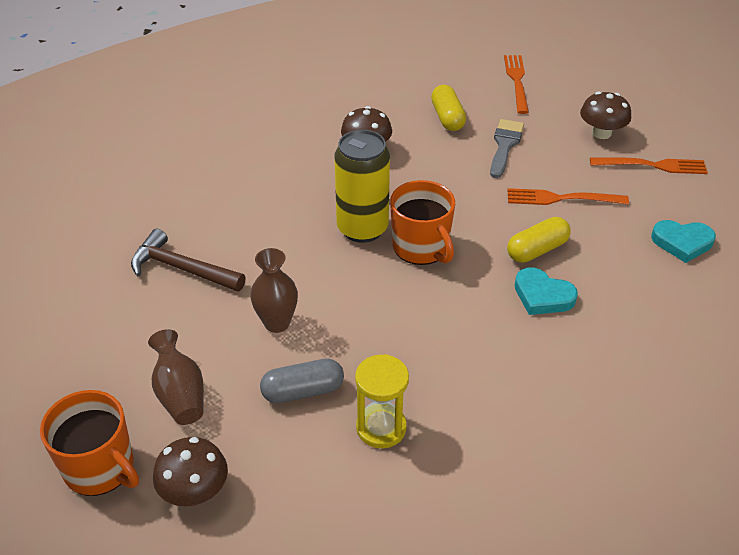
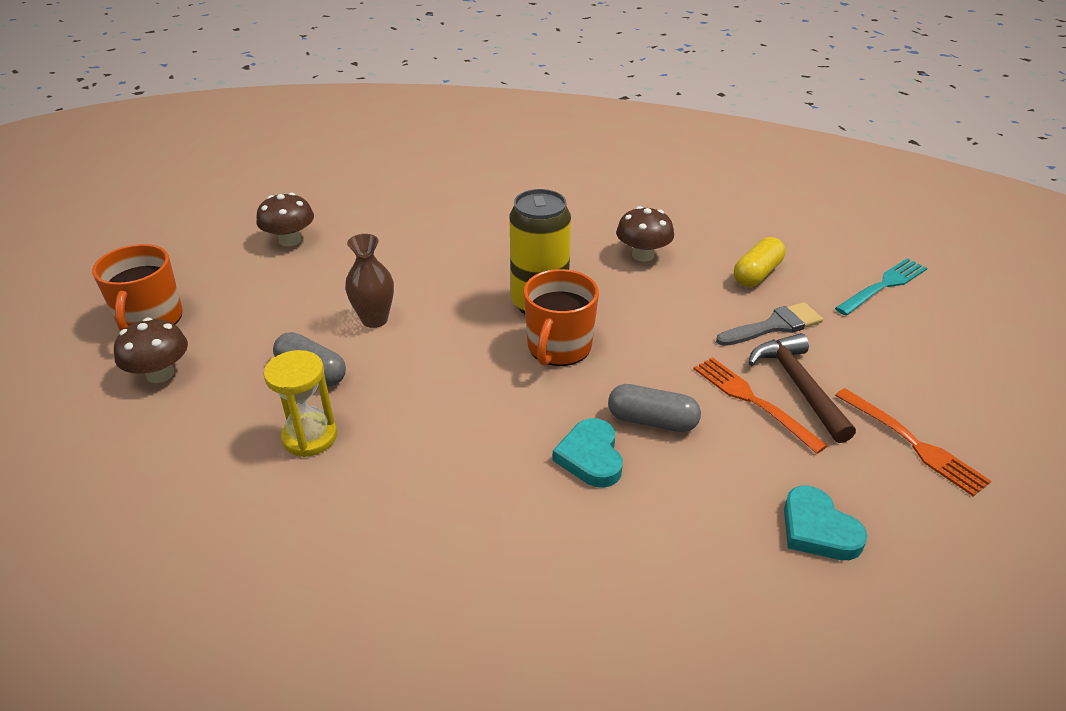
camera: 50 degrees right, 5 degrees down
(180, 394) = (252, 315): brown vase -> none
(182, 268) = (384, 247): brown hammer -> brown hammer (799, 386)
(516, 81) = (883, 285): orange fork -> turquoise fork
(537, 250) = (652, 421): yellow capsule -> grey capsule
(601, 133) = (902, 379): brown mushroom -> brown mushroom (290, 240)

